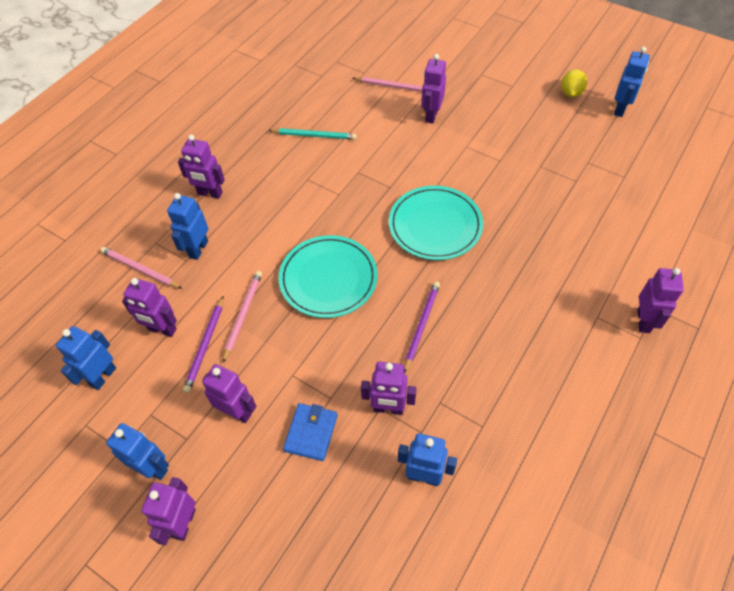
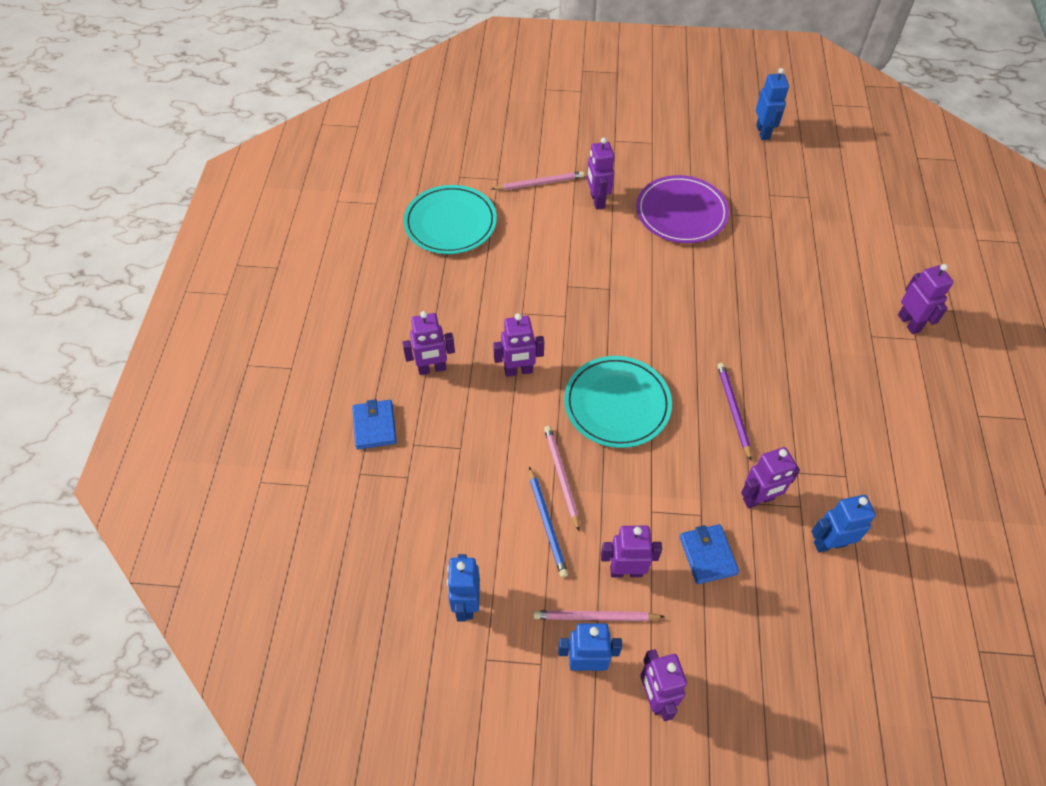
camera: 30 degrees left, 0 degrees up
(139, 218) = (374, 426): none -> blue wallet
(140, 269) = (419, 479): pink pencil -> pink pencil (595, 617)
(162, 330) = (491, 529): purple robot -> purple robot (518, 371)
(198, 249) = (464, 431): blue robot -> none
(205, 346) = (547, 523): purple pencil -> blue pencil
(314, 135) = (495, 265): turquoise pencil -> none
(435, 225) = (678, 310): turquoise plate -> turquoise plate (450, 223)
(496, 149) = (681, 213): none -> purple plate
(571, 93) = (710, 131): yellow lemon -> none

